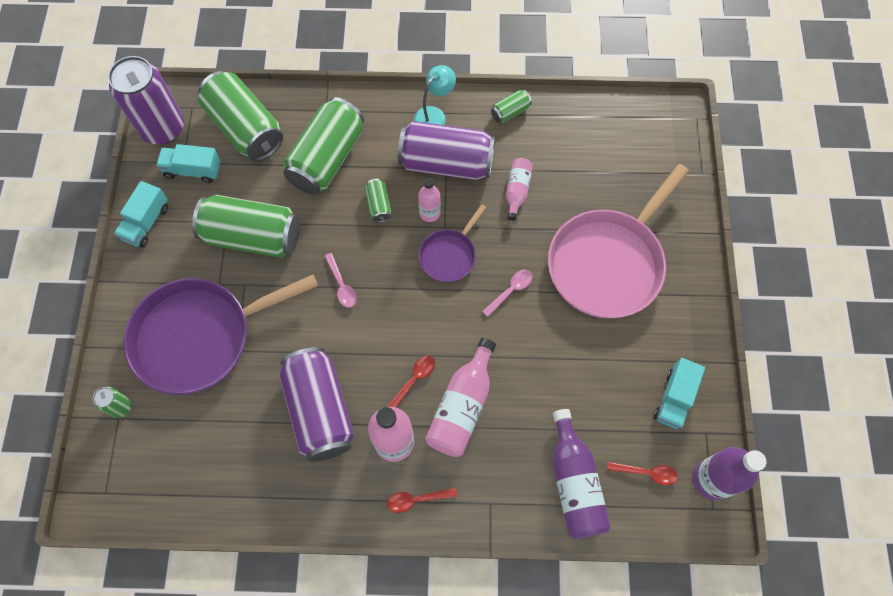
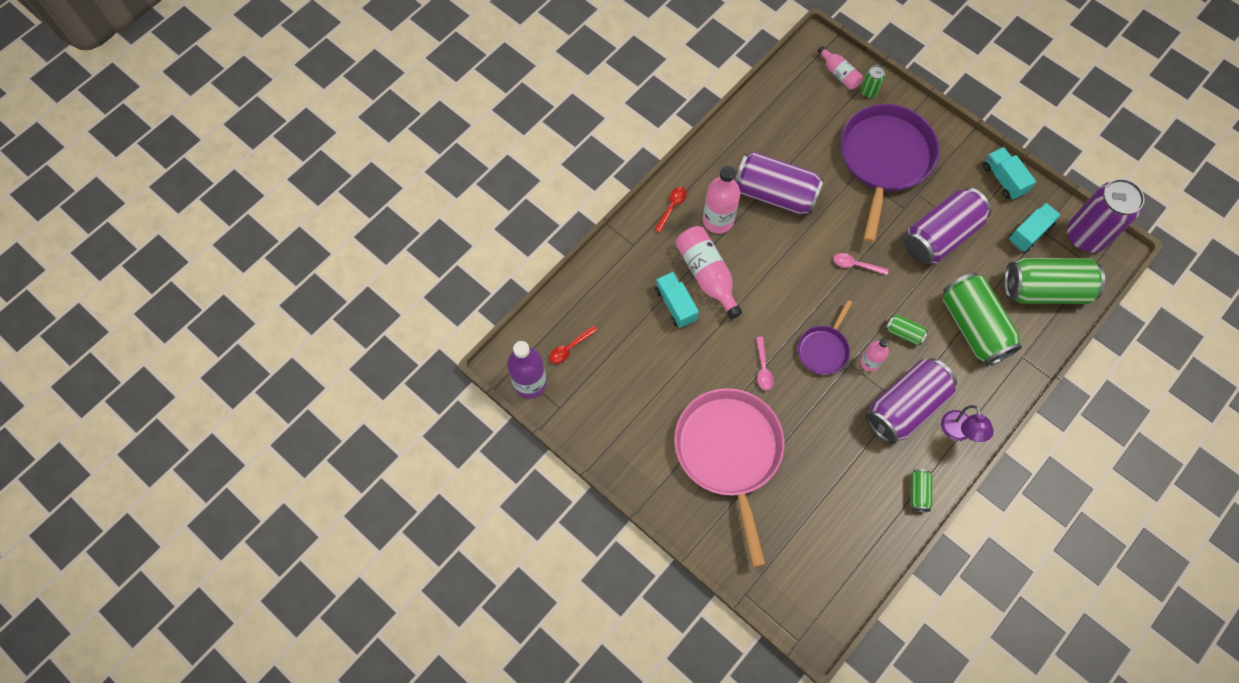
camera: 130 degrees right, 0 degrees up
(253, 236) = (940, 236): green can -> purple can
(414, 380) = (749, 260): red spoon -> none
(434, 115) = (958, 432): turquoise lamp -> purple lamp
(449, 255) = (823, 349): purple pan -> purple pan turned 135 degrees counterclockwise
(517, 191) = (840, 438): pink bottle -> pink bottle (839, 73)
(574, 483) = (602, 301): purple bottle -> none
(674, 398) = (598, 408): turquoise truck -> turquoise truck (675, 304)

